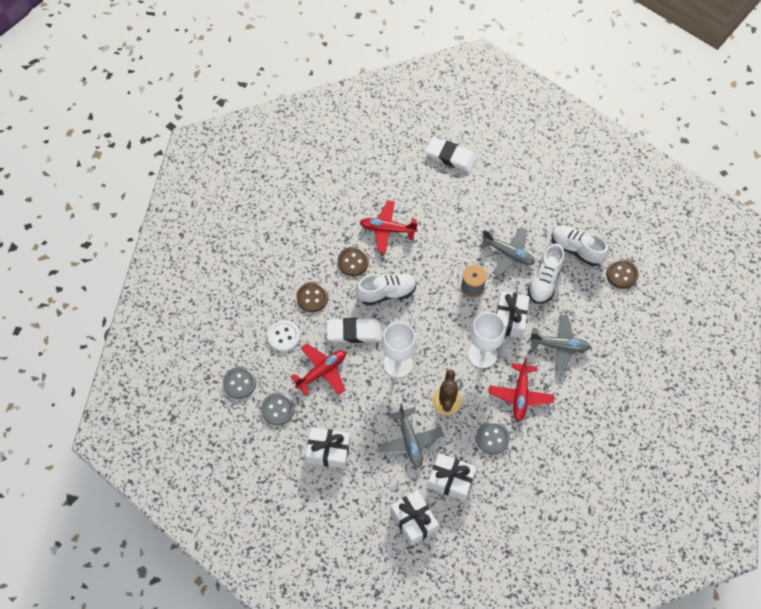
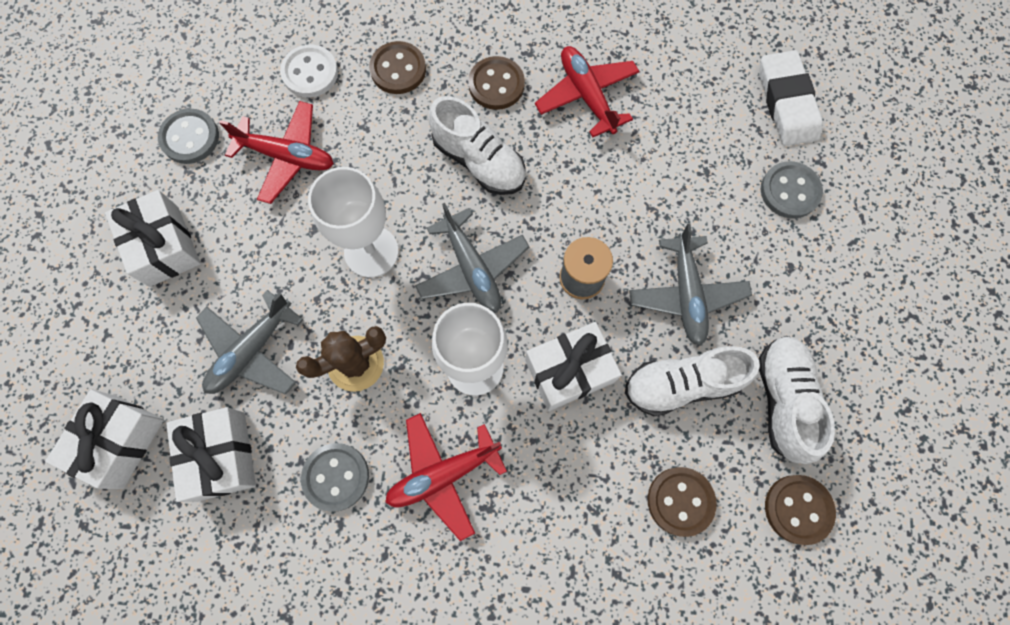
camera: 55 degrees right, 10 degrees up
(239, 383) = (200, 65): grey button -> grey button (789, 191)
(353, 332) = (381, 158): white eraser -> none
(559, 346) = (579, 484): grey plane -> grey plane (472, 268)
(591, 313) = (680, 501): none -> brown button

